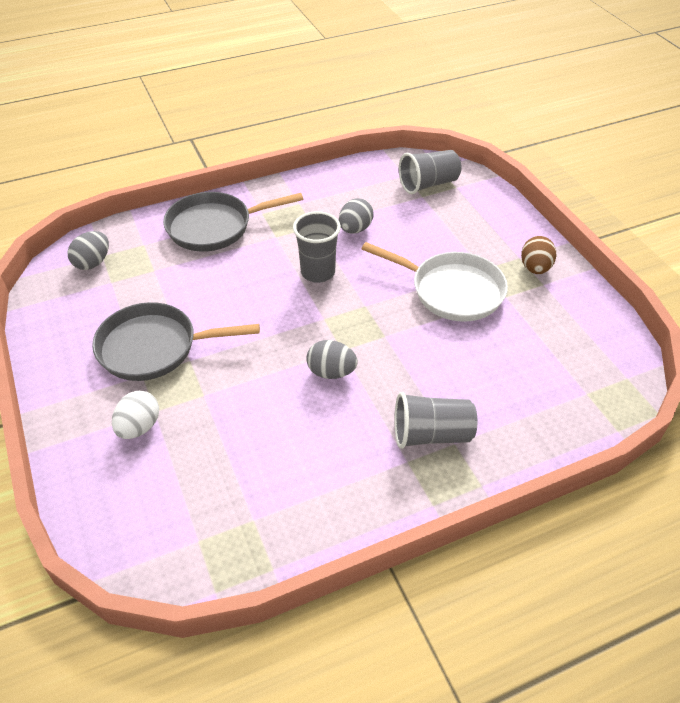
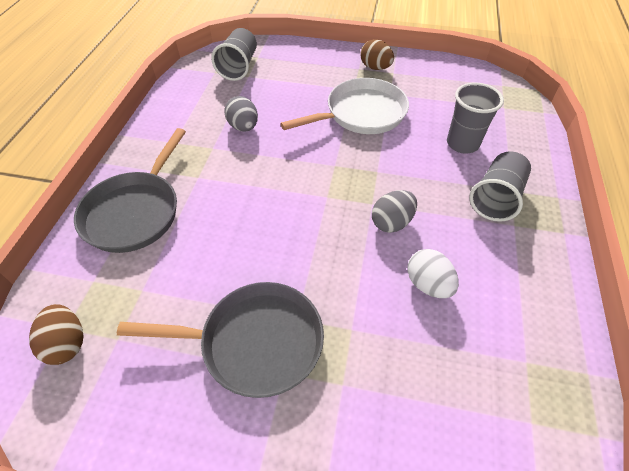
camera: 55 degrees left, 5 degrees up
(93, 263) = (67, 343): grey egg -> brown egg
(139, 427) = (355, 410): white egg -> white egg (428, 284)
(154, 347) = (254, 342): grey pan -> grey pan turned 120 degrees counterclockwise
(318, 272) = (270, 173): grey cup -> grey cup (462, 144)

